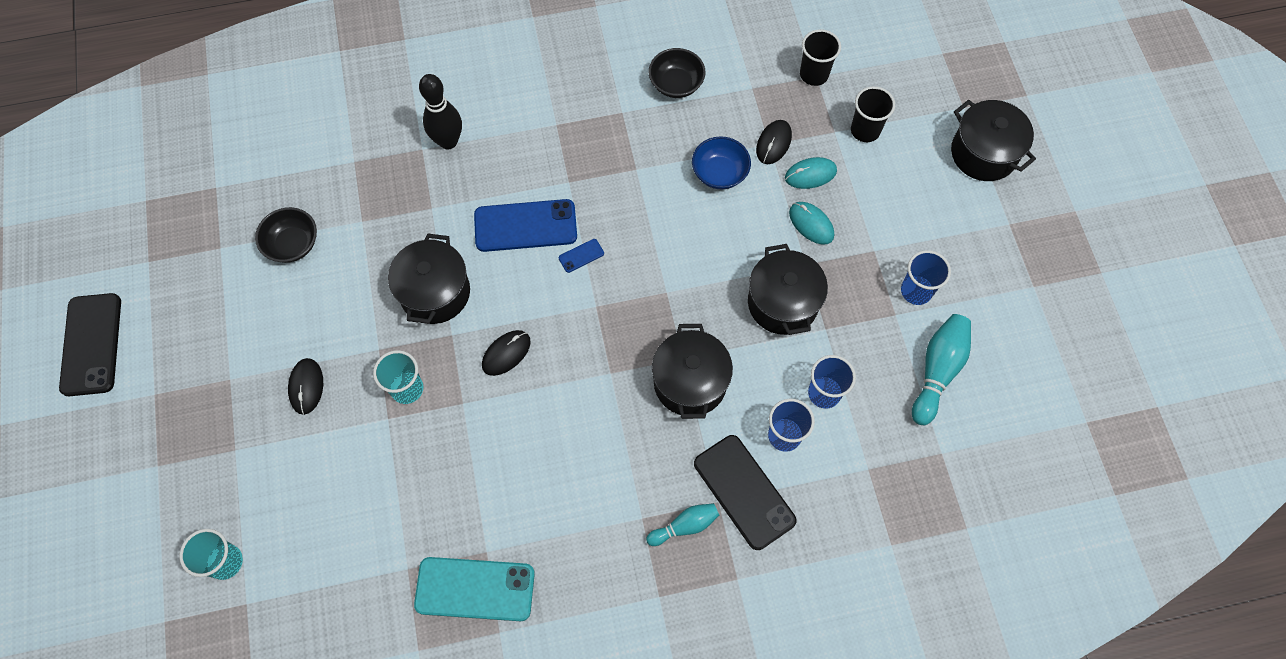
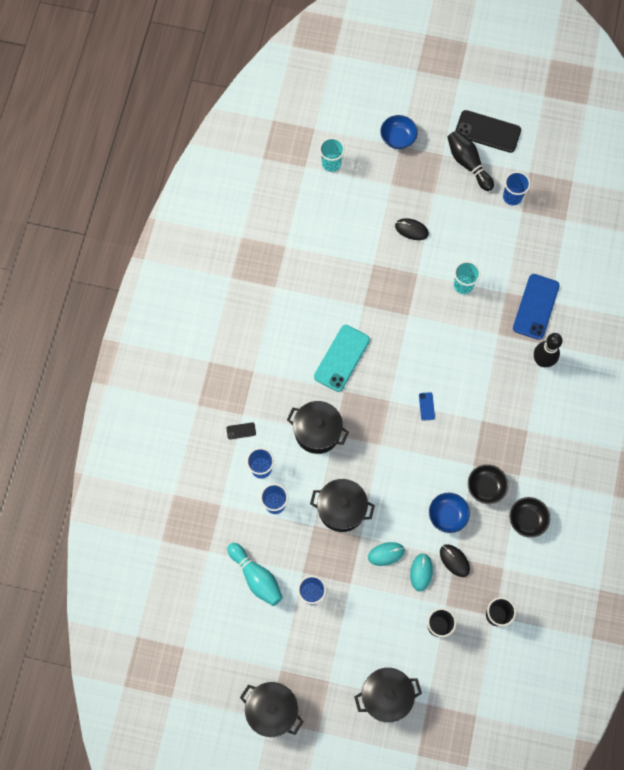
camera: 115 degrees right, 5 degrees up
(143, 475) = (398, 138): none -> blue bowl
(160, 351) = (468, 164): none -> black bowling pin
(199, 268) = (512, 197): none -> blue cup
(293, 244) = (506, 250): black bowl -> black bowl (485, 487)
(407, 388) = (386, 280): turquoise cup -> turquoise cup (463, 285)
(435, 292) = (439, 316): black pot -> black pot (272, 710)
(475, 589) = (258, 274): turquoise phone -> turquoise phone (342, 358)
(506, 353) = (383, 339): black mouse -> none
(525, 226) = (461, 383): blue phone -> blue phone (536, 307)
(685, 526) = (238, 391): turquoise bowling pin -> none
(744, 492) = (241, 431): black phone -> black phone, size x0.42

